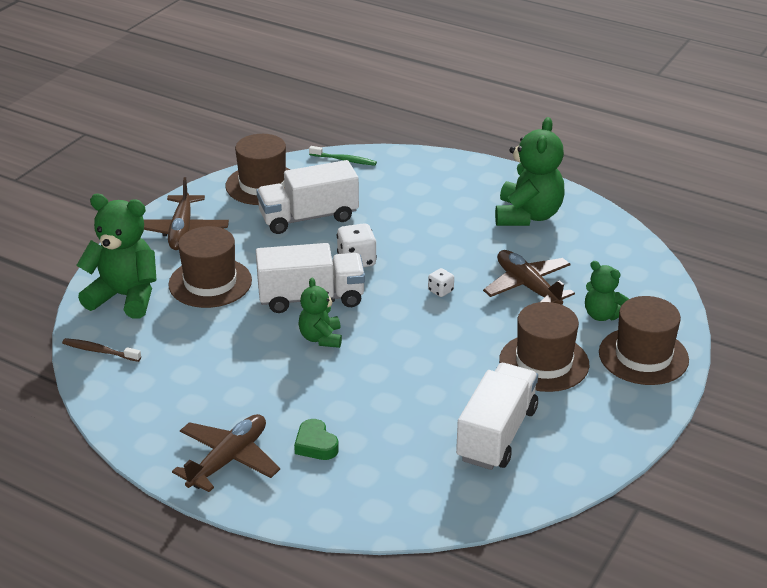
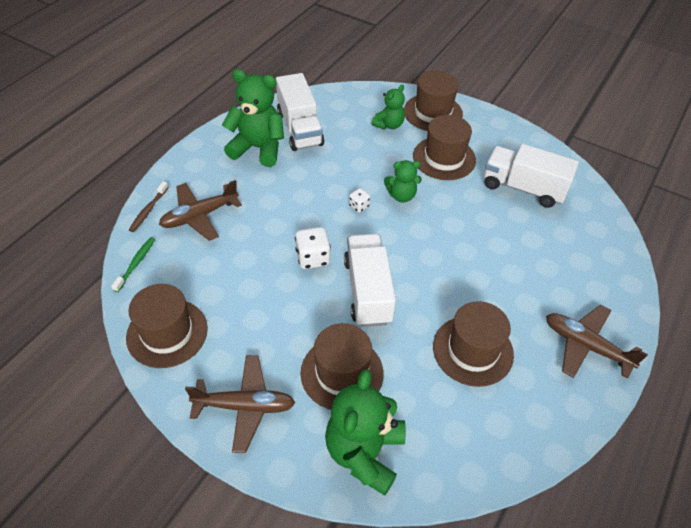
camera: 90 degrees left, 15 degrees up
(99, 351) = (457, 467): brown toothbrush -> brown toothbrush (148, 210)
(229, 369) = (473, 350): none -> brown hat
(308, 217) = (237, 293): white truck -> white truck (300, 128)
(315, 445) = (555, 288): green heart -> none
(321, 338) = (424, 284): green teddy bear -> green teddy bear (401, 196)
(527, 286) = (354, 157): brown plane -> brown plane (200, 216)

